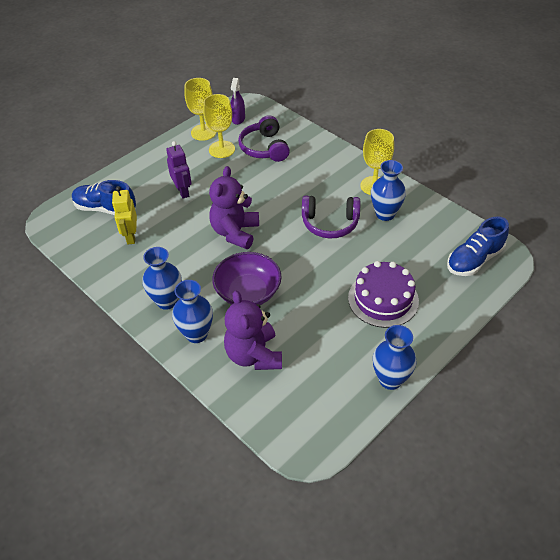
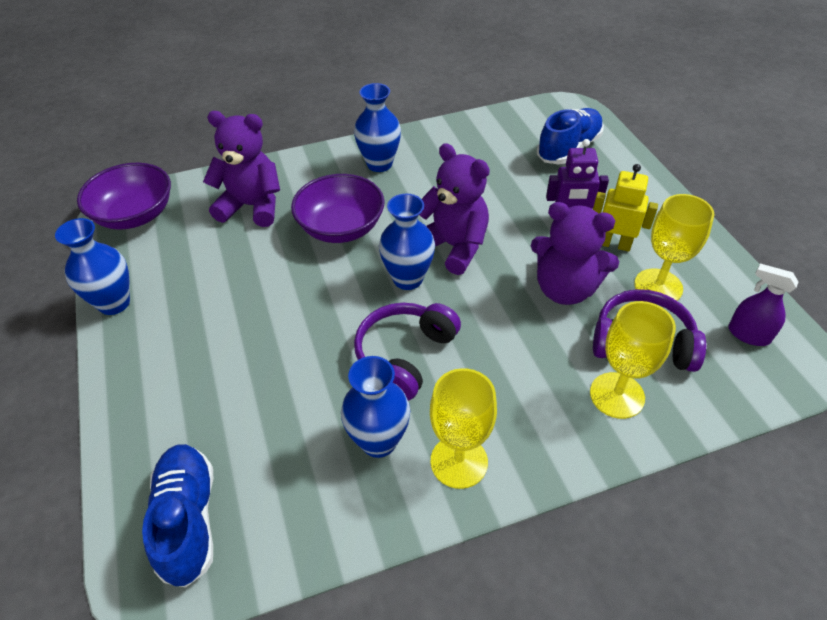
camera: 115 degrees right, 0 degrees up
(131, 236) = (504, 158): yellow robot -> yellow robot (614, 244)
(196, 334) = (316, 174): blue vase -> blue vase (408, 279)
(203, 132) = (716, 278): yellow goblet -> yellow goblet (617, 395)
(243, 180) = (565, 289): none -> purple teddy bear
(306, 429) = (135, 215): none -> purple bowl
(383, 299) = (222, 352): purple cake -> none

